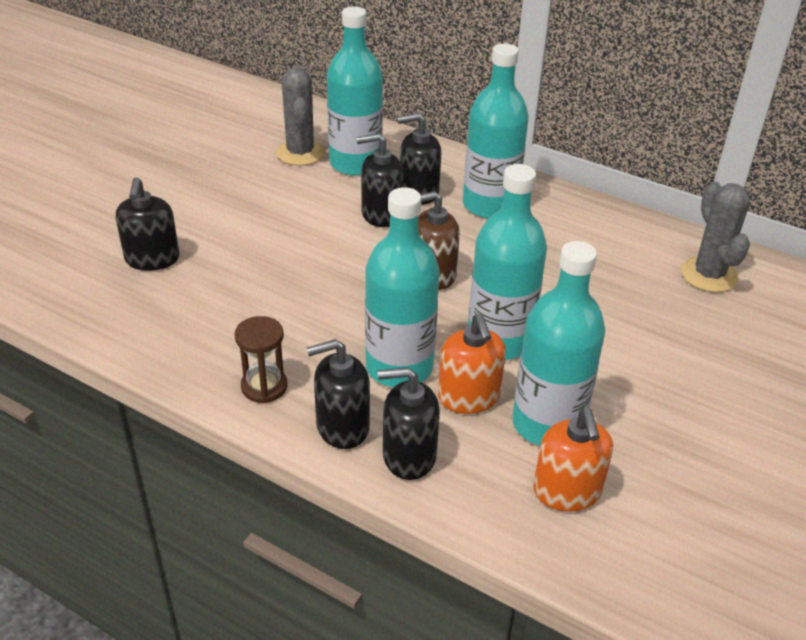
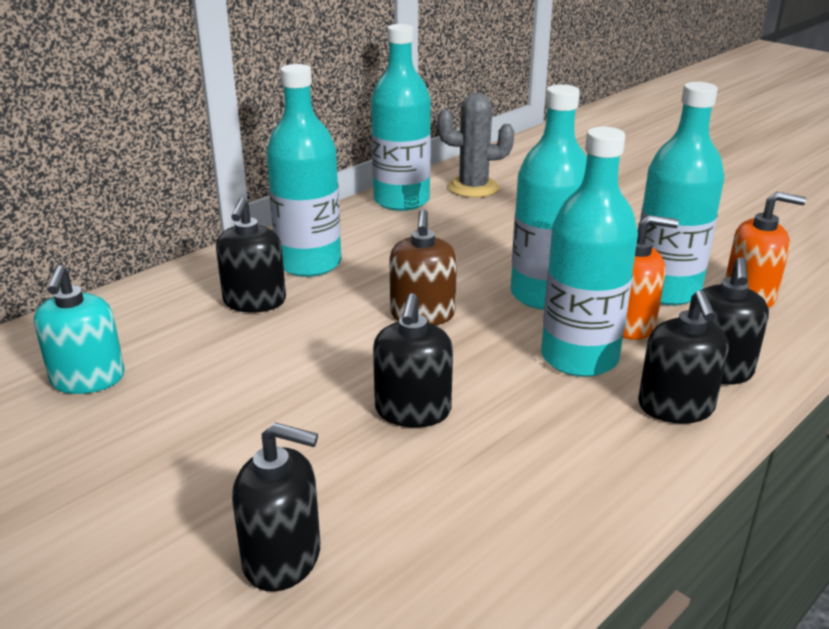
camera: 75 degrees left, 10 degrees down
(264, 386) = (606, 460): brown hourglass -> none
(300, 153) = (88, 379): grey cactus -> turquoise soap dispenser
(355, 163) = (154, 337): turquoise bottle -> turquoise bottle (401, 201)
(381, 214) = (284, 332): black soap dispenser -> black soap dispenser (412, 411)

